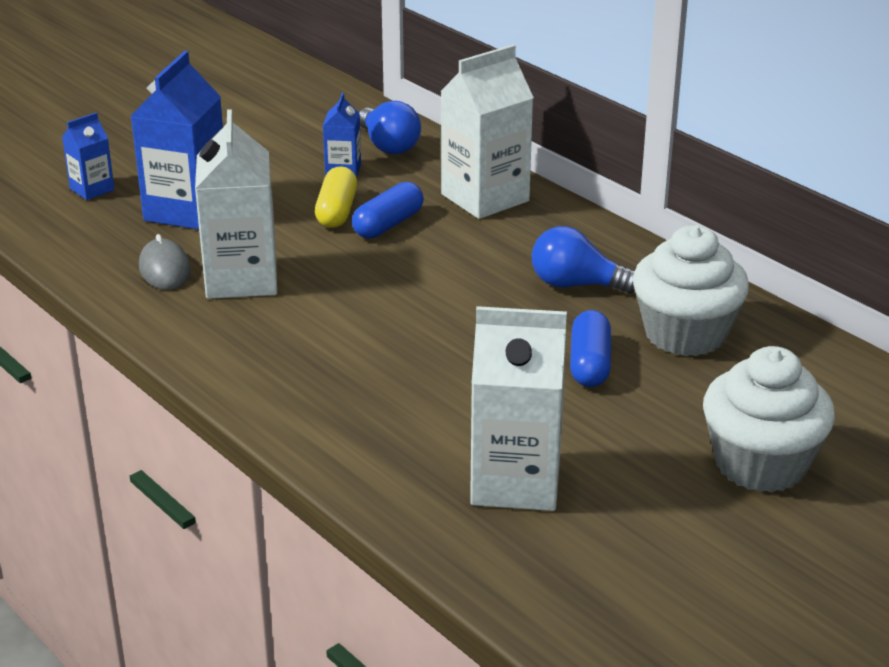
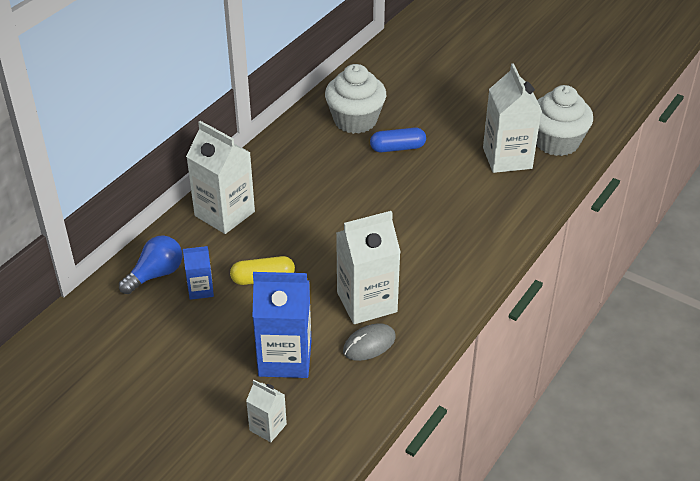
camera: 105 degrees left, 10 degrees up
(92, 189) = (268, 427): blue carton -> white carton
(388, 225) = (274, 250): blue capsule -> none
(577, 285) = (320, 162): blue light bulb -> none
(760, 464) = (454, 91): white cupcake -> white cupcake (556, 142)

